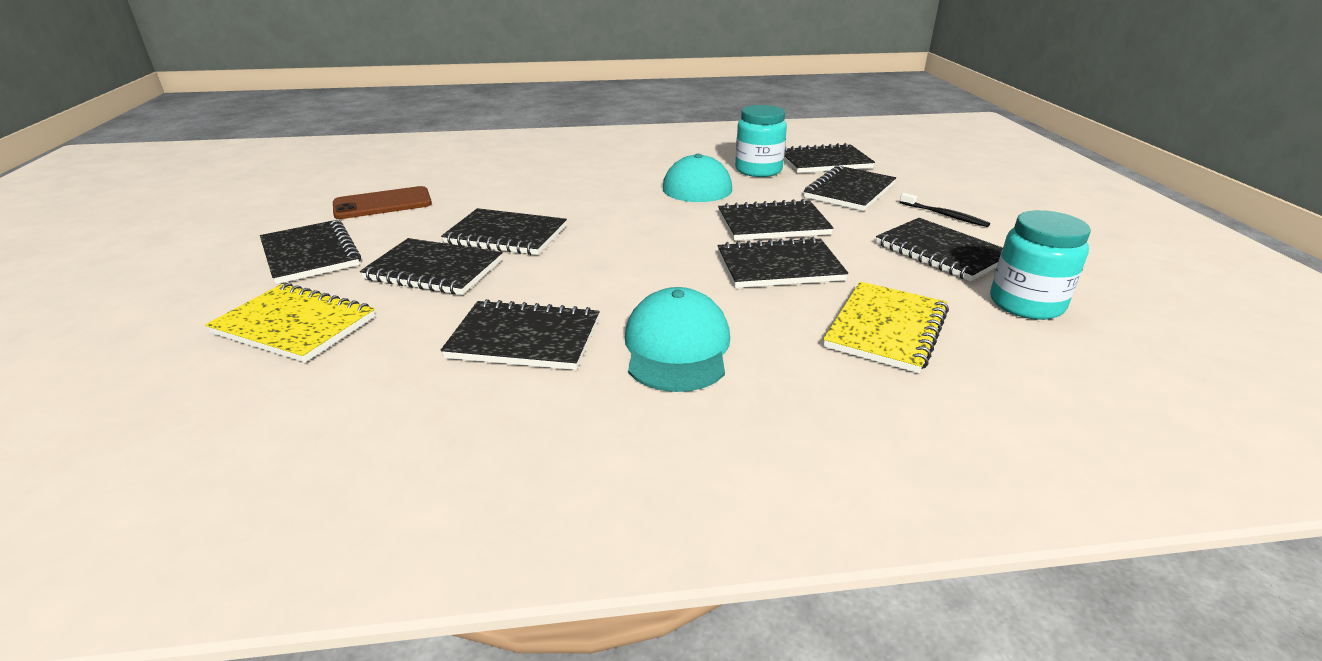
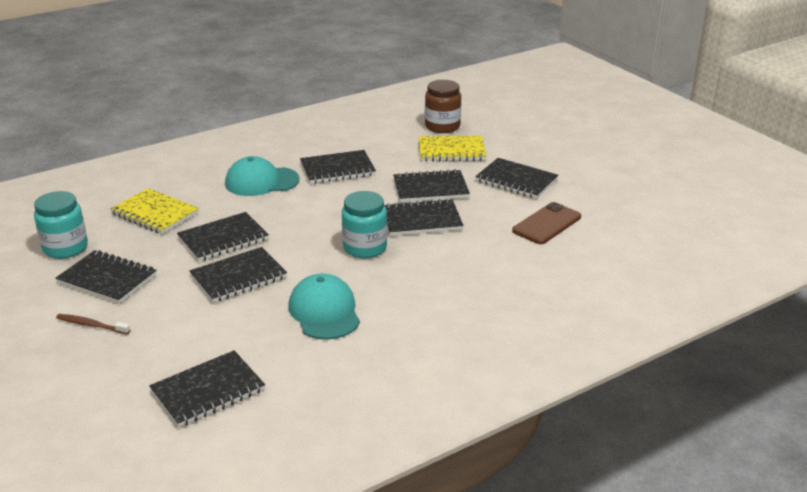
camera: 155 degrees right, 0 degrees up
(198, 392) = (442, 126): none -> brown jar
(677, 347) = (261, 181): turquoise cap -> turquoise cap turned 105 degrees clockwise
(758, 170) = (276, 353): turquoise jar -> turquoise jar (365, 248)
(849, 191) = (177, 340): black notebook -> none
(886, 329) = (155, 213): yellow notebook -> yellow notebook turned 60 degrees counterclockwise
(944, 215) = (91, 325): black toothbrush -> brown toothbrush

